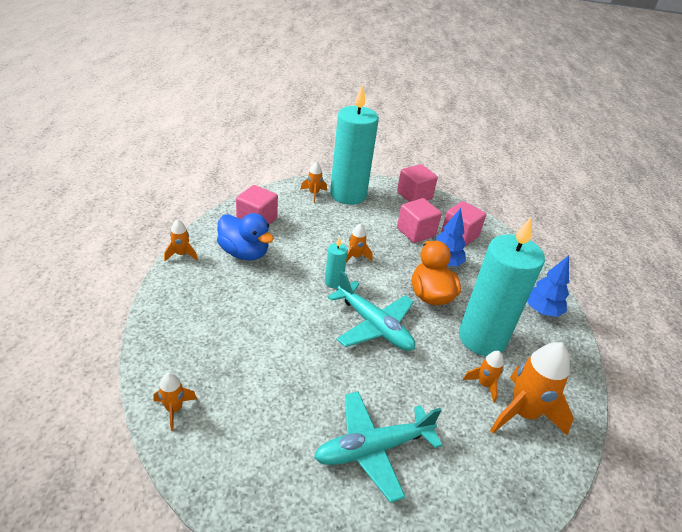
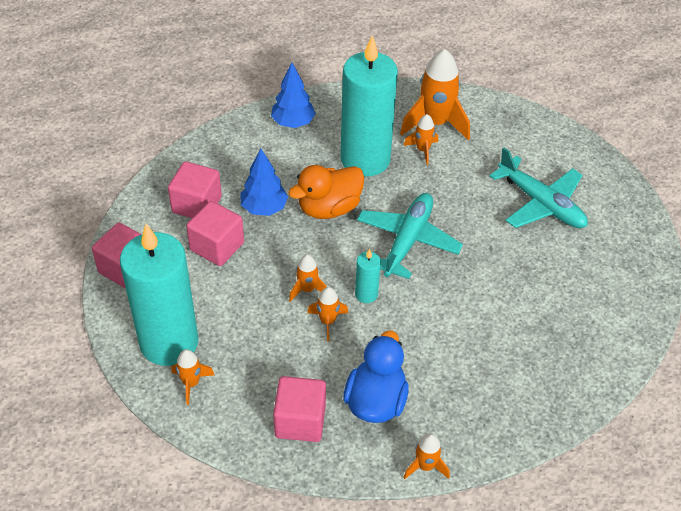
camera: 110 degrees left, 10 degrees up
(174, 409) = (615, 347): orange rocket -> orange rocket (327, 321)

